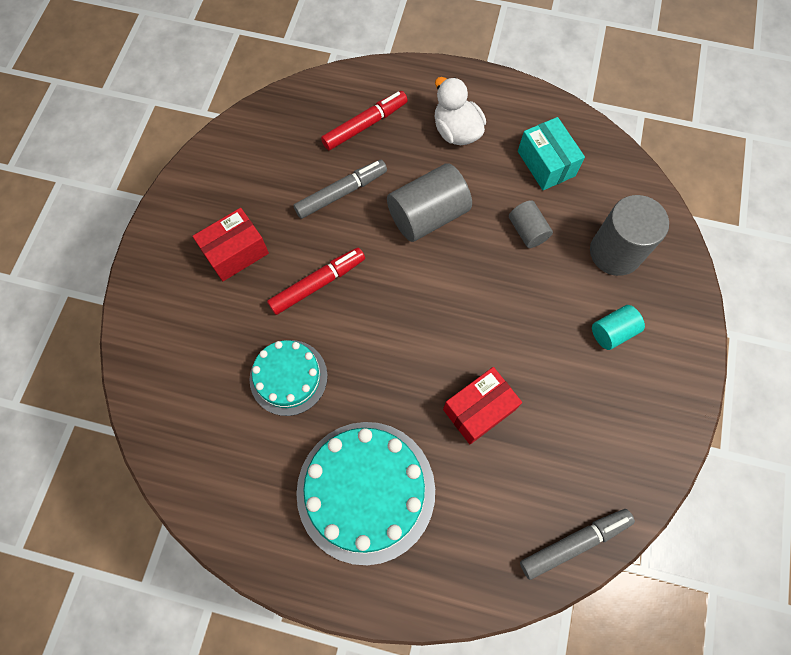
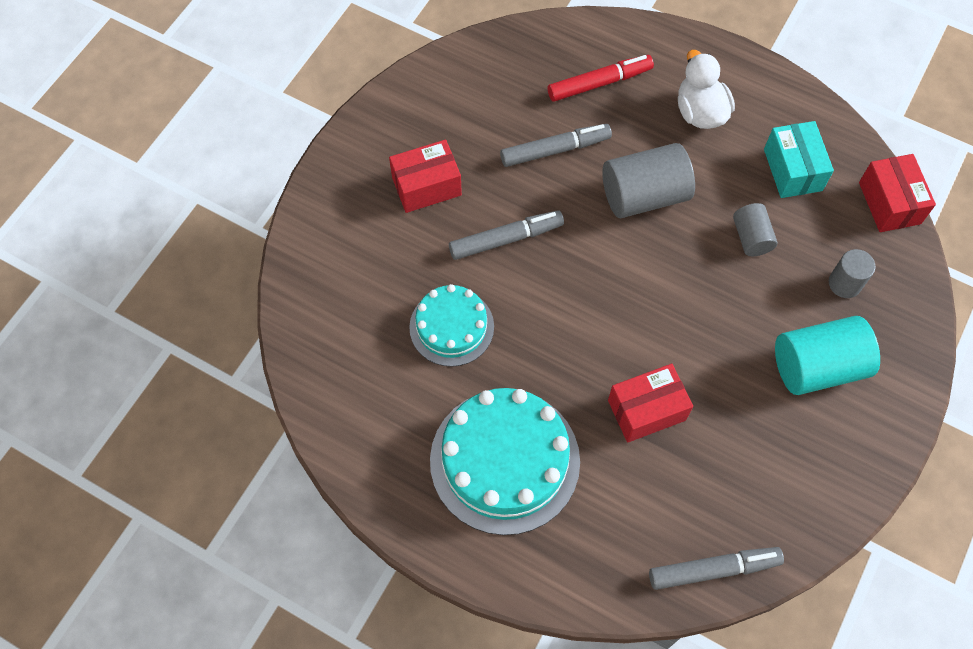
camera: 15 degrees right, 5 degrees down
(318, 284) = (506, 239): red marker -> grey marker
(612, 332) = (817, 366): turquoise cylinder -> turquoise cylinder, size x1.80
(615, 252) = (844, 283): grey cylinder -> grey cylinder, size x0.56
(632, 173) = (889, 203): none -> red box

